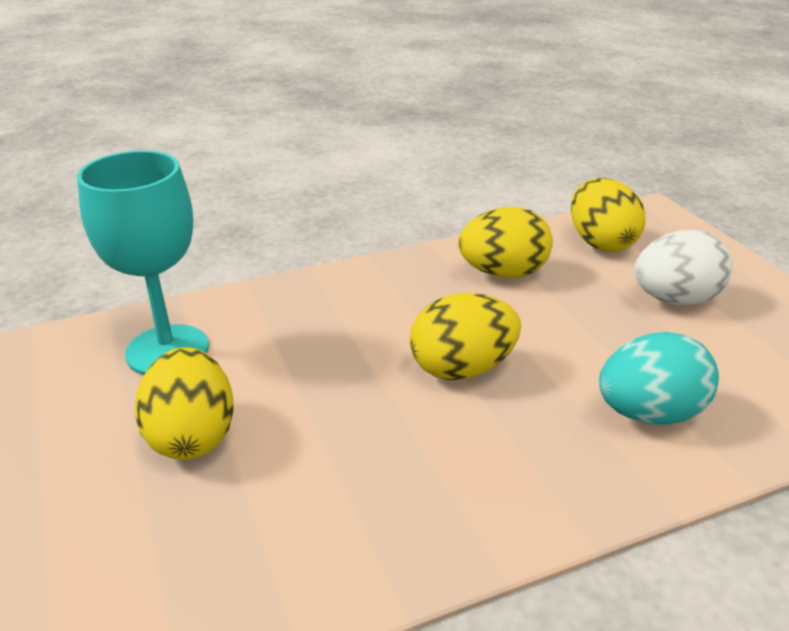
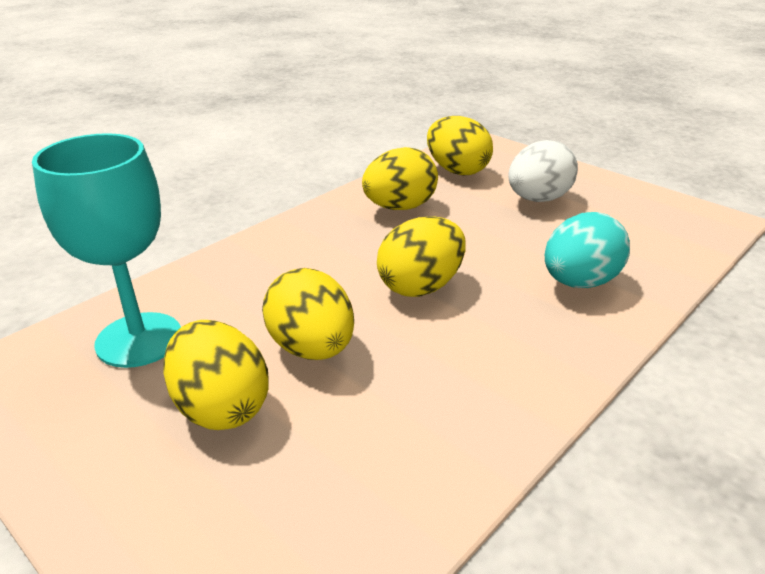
camera: 25 degrees left, 0 degrees up
(309, 404) = (312, 348): none -> yellow egg

